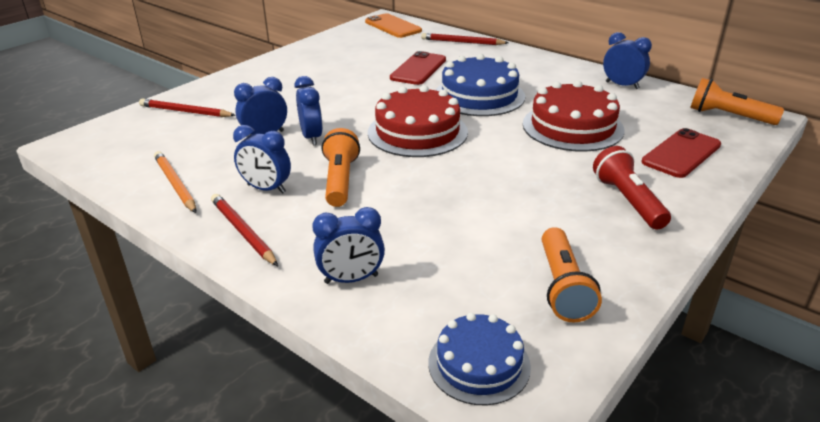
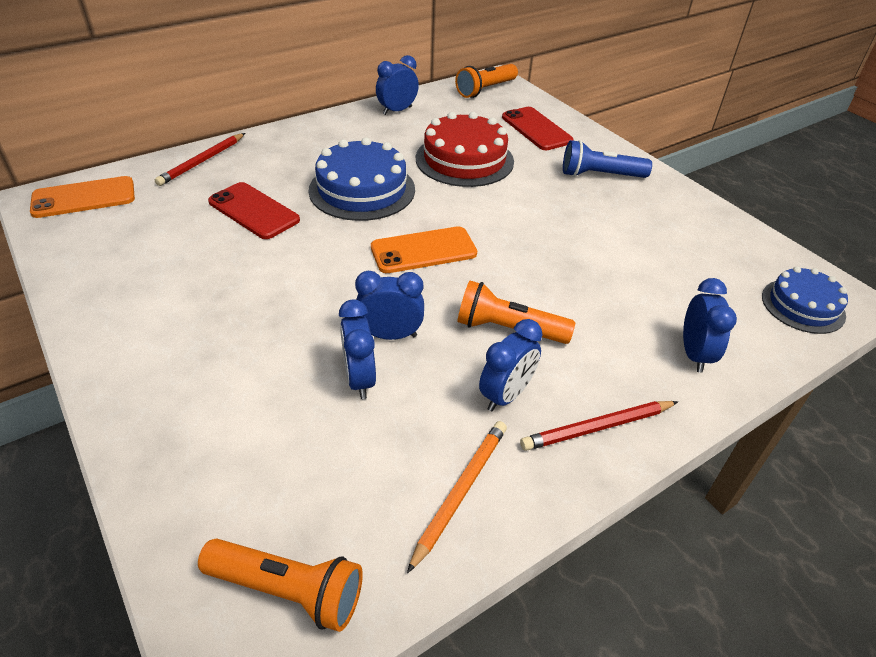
camera: 75 degrees left, 10 degrees up
(175, 184) = (460, 492): orange pencil -> orange pencil turned 135 degrees clockwise
(185, 112) = (215, 468): red pencil -> none
(417, 132) = (423, 250): red cake -> orange phone
(562, 287) = (711, 241): orange flashlight -> orange flashlight (288, 591)
(628, 201) = (600, 175): red flashlight -> blue flashlight

